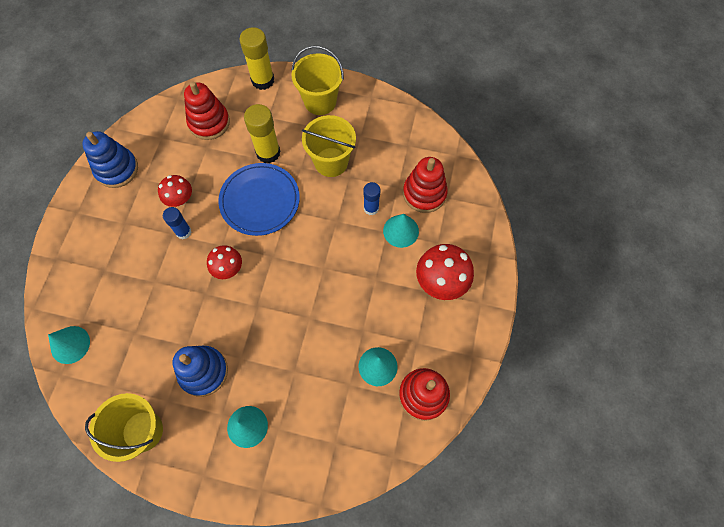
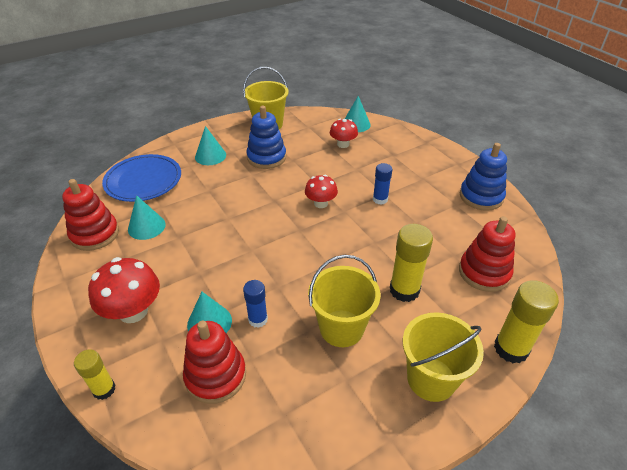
camera: 135 degrees right, 25 degrees down
(180, 199) = (413, 212): red mushroom -> red mushroom (343, 144)
(260, 201) = (358, 253): blue plate -> blue plate (143, 180)
(490, 236) = (104, 389): none -> yellow glue stick

